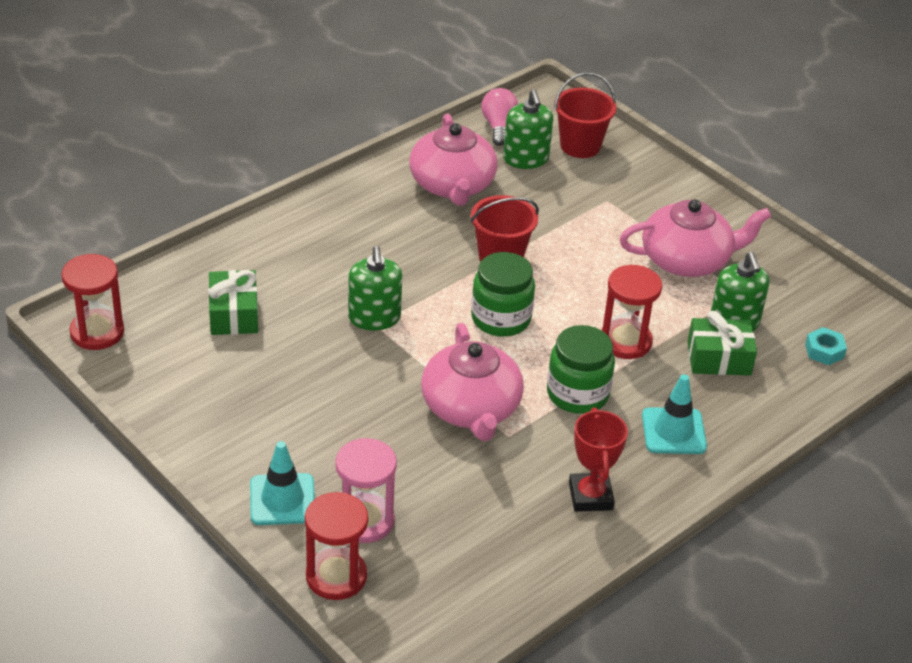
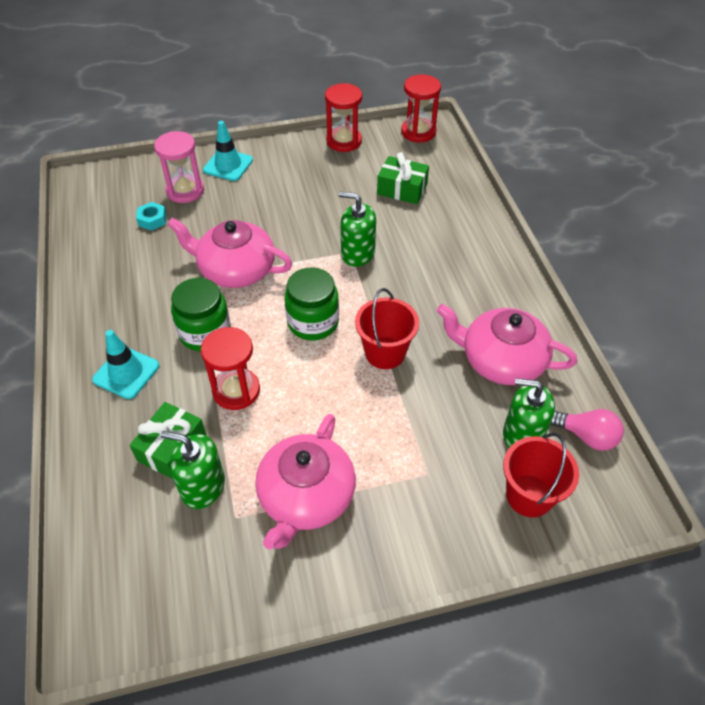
camera: 120 degrees right, 10 degrees up
(336, 576) = (158, 168): red hourglass -> red hourglass (344, 141)
(590, 496) = (113, 297): red trophy -> none
(824, 351) = (118, 543): turquoise nut -> turquoise nut (152, 220)

